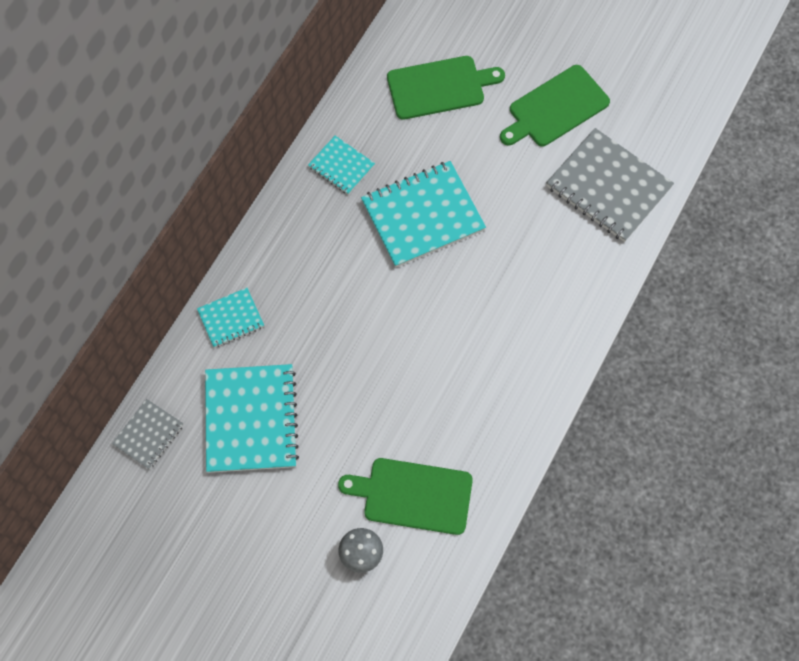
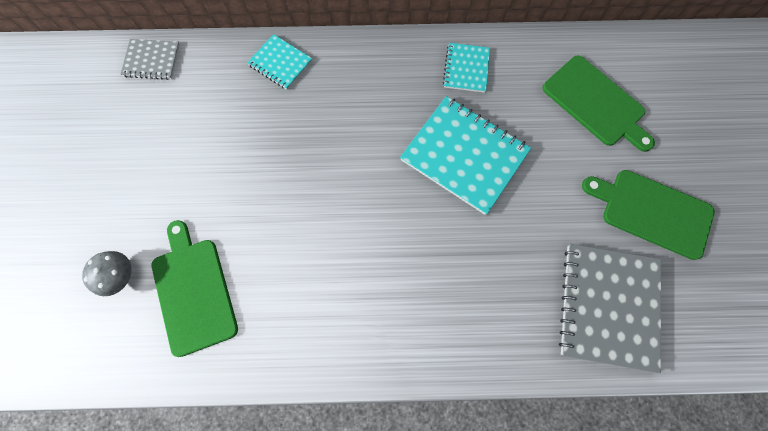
camera: 60 degrees right, 5 degrees up
(251, 419) = (200, 124): turquoise notebook -> none

